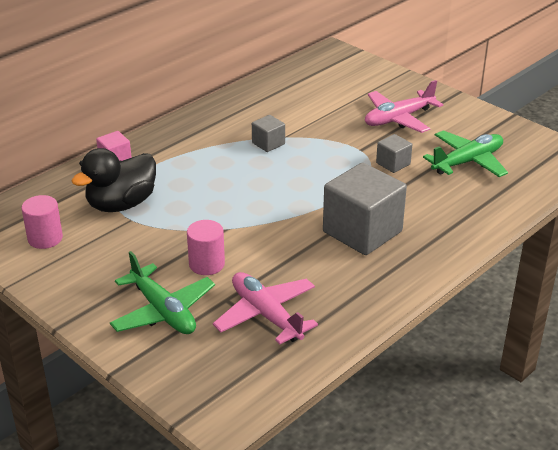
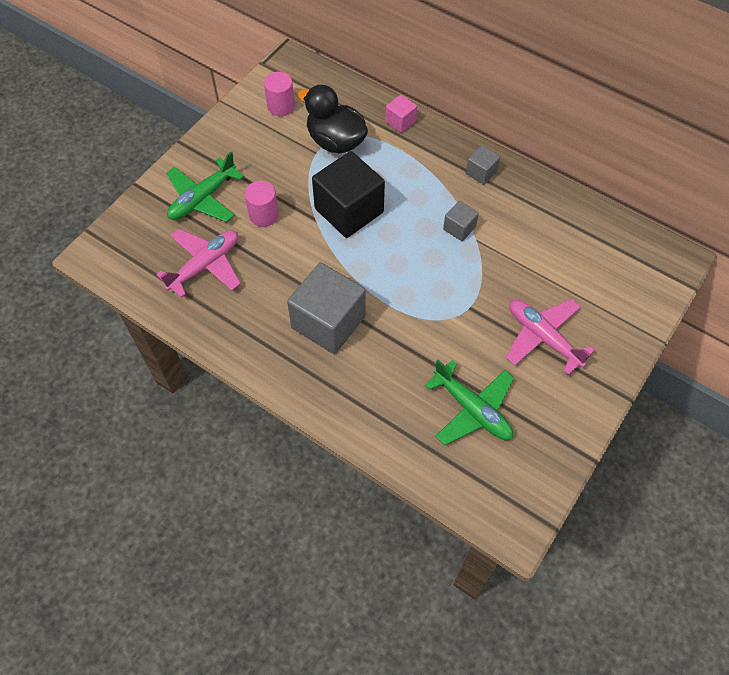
camera: 80 degrees right, 25 degrees up
(222, 205) = (349, 210): none -> black cube
(393, 164) = (450, 339): grey cube -> grey cube (481, 172)

